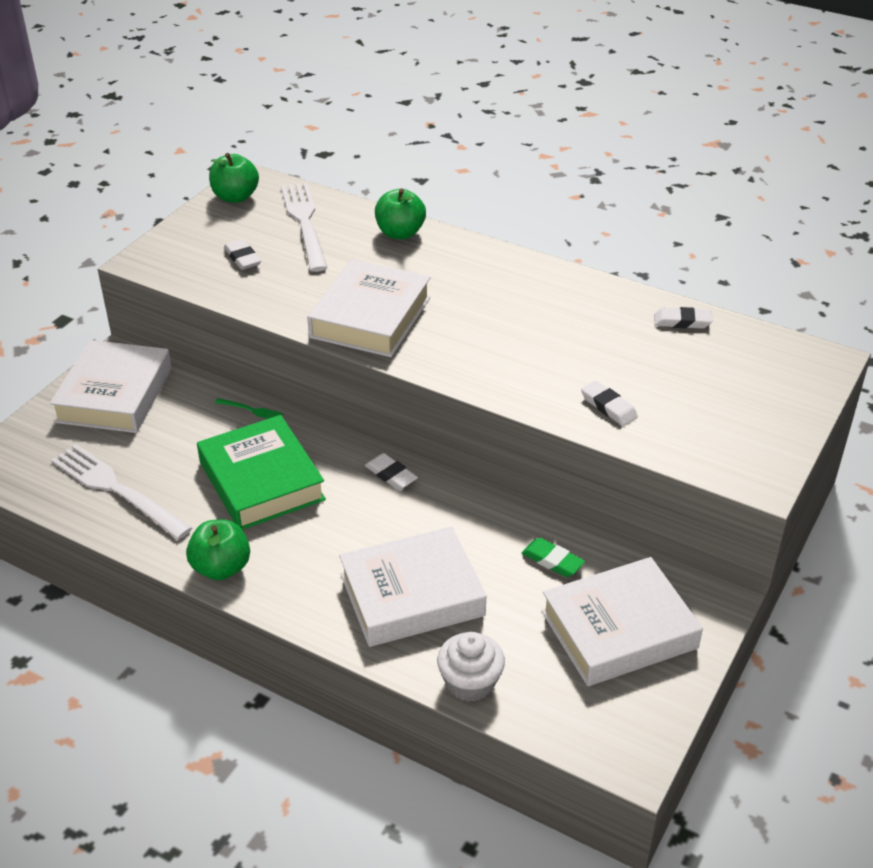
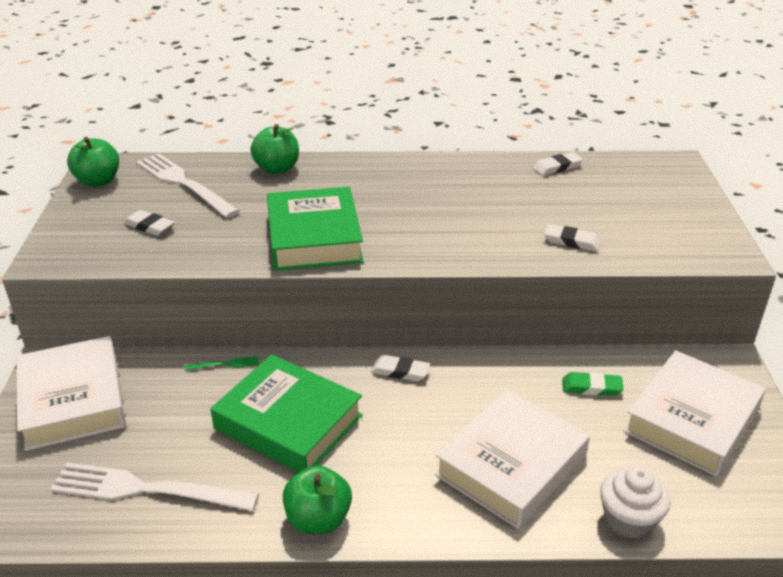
camera: 30 degrees left, 5 degrees down
(370, 317) = (314, 237): white book -> green book

